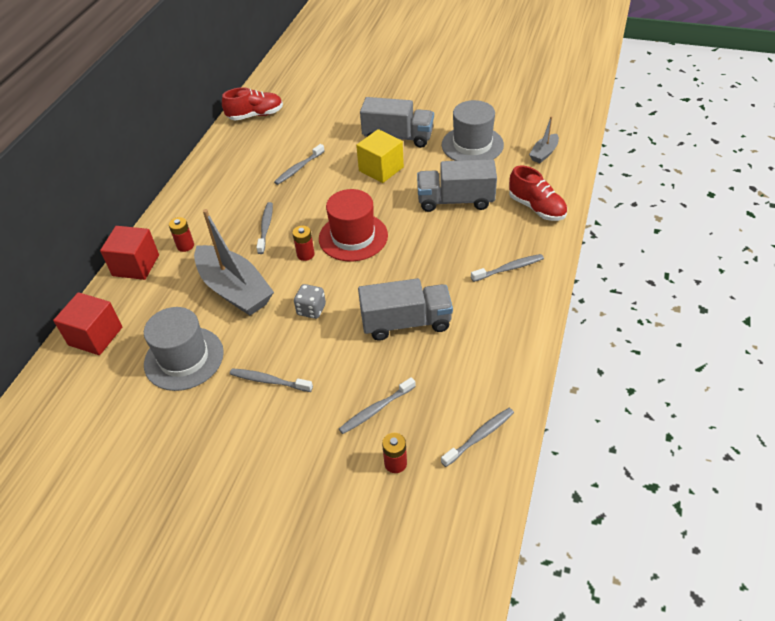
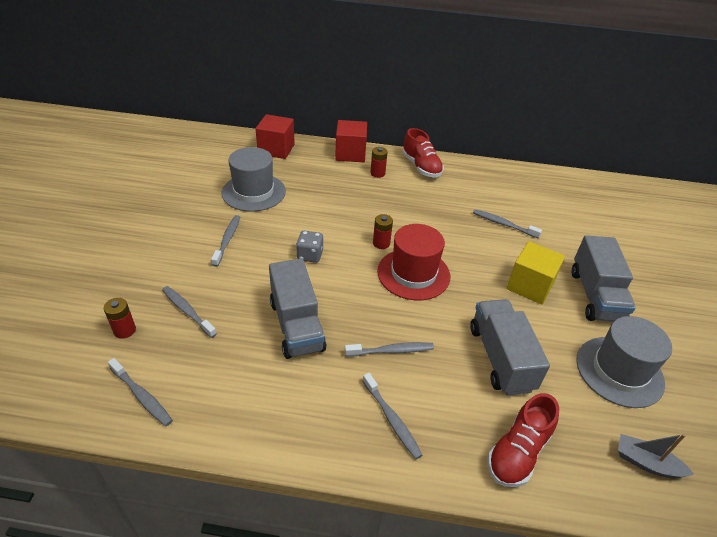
camera: 75 degrees right, 5 degrees down
(235, 290) = (330, 207): grey boat -> none
(255, 115) = (571, 186): red shoe -> red shoe (421, 167)
(265, 227) = (411, 214): grey toothbrush -> grey toothbrush (391, 351)

